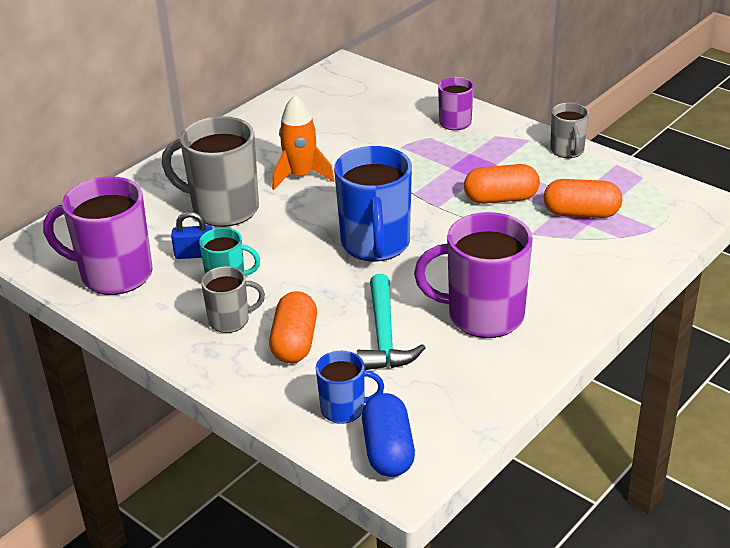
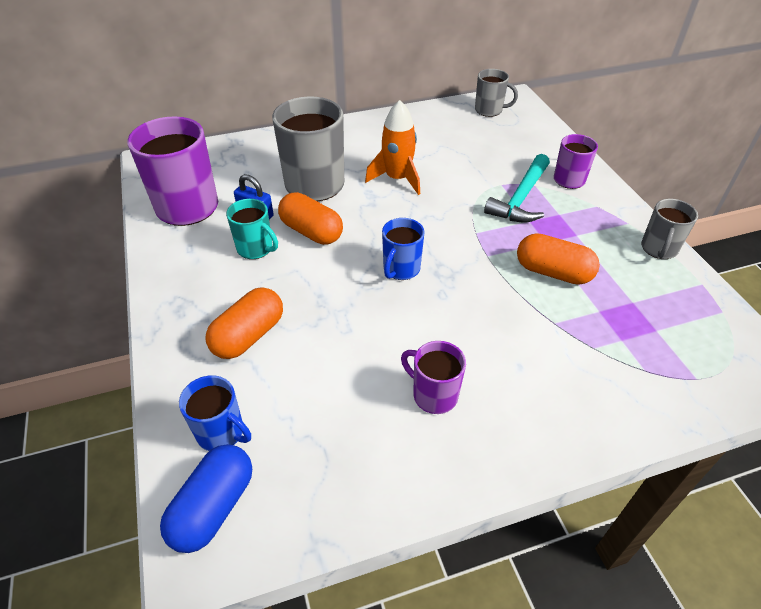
camera: 30 degrees right, 10 degrees up
(230, 321) = (222, 288): grey mug -> grey mug (489, 110)
(375, 244) = (401, 269): blue mug -> blue mug, size x0.54
(384, 336) = (326, 369): turquoise hammer -> turquoise hammer (521, 198)
(483, 315) = (434, 395): purple mug -> purple mug, size x0.54
(581, 213) = (623, 324): orange capsule -> orange capsule (311, 232)

